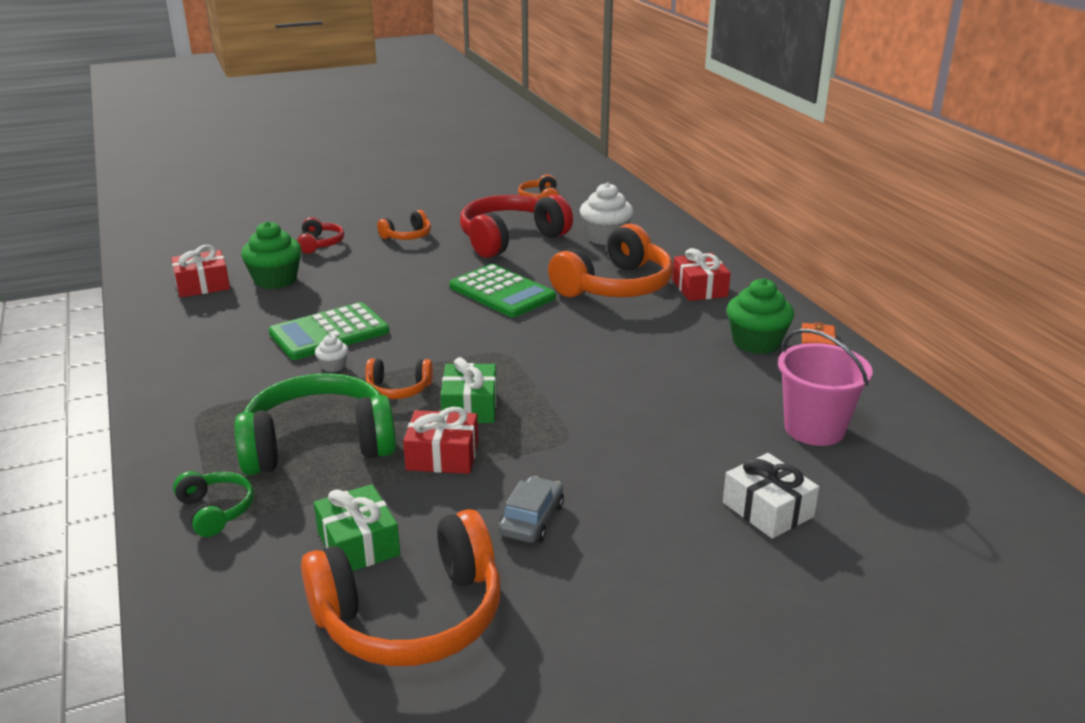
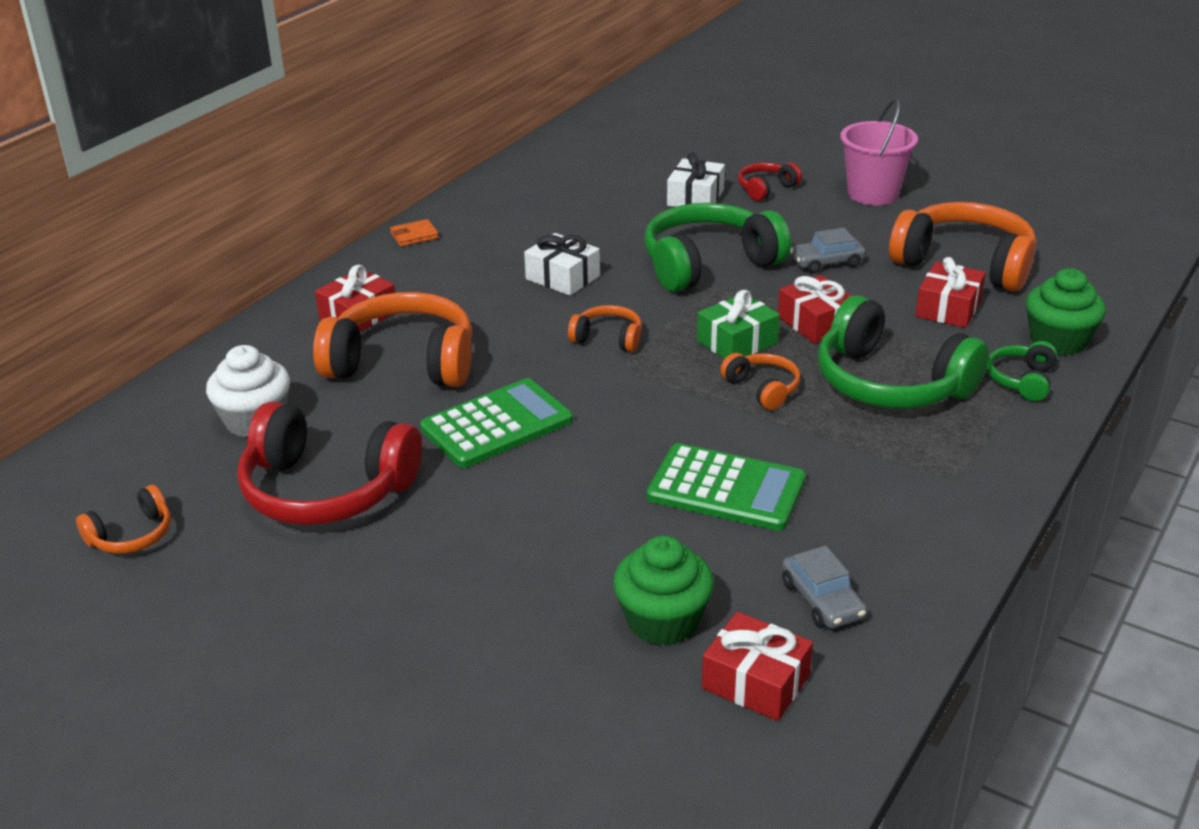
camera: 125 degrees left, 5 degrees up
(207, 321) = (822, 600): none -> grey car
(320, 244) = (509, 660): red headphones -> red headphones (766, 189)
(333, 366) = (779, 446): white cupcake -> none
(358, 544) = (948, 308): green gift -> red gift
(407, 236) = (398, 587): orange headphones -> orange headphones (608, 338)
(502, 292) = (497, 425): green calculator -> green calculator turned 45 degrees clockwise
(610, 450) = (708, 264): none -> green headphones
(668, 374) = (562, 277): none -> white gift
(756, 342) = (453, 258): green cupcake -> green cupcake (1058, 341)
(814, 429) = (572, 206): pink bucket -> pink bucket (873, 194)

